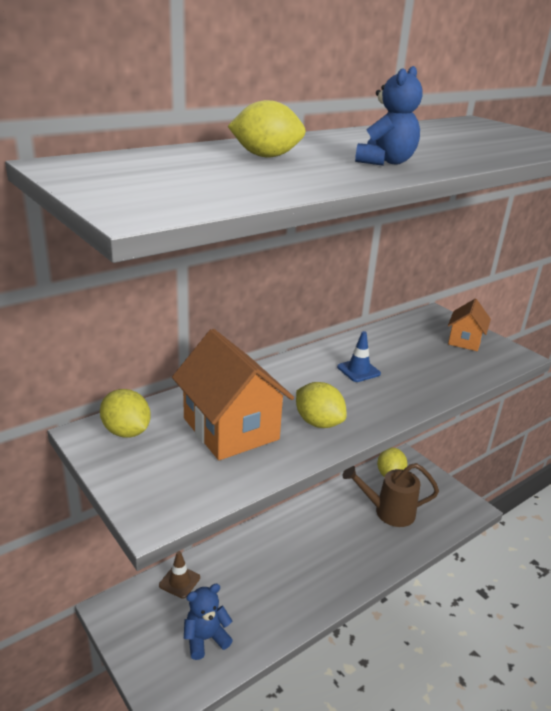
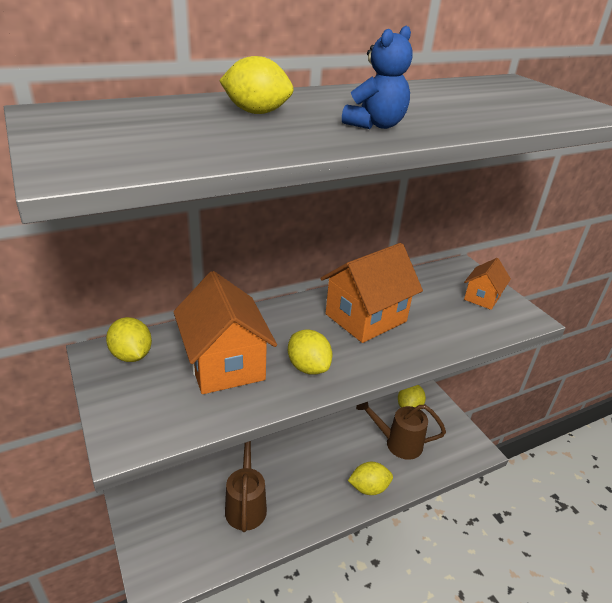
camera: 10 degrees right, 5 degrees up
(179, 581) = (195, 481): brown traffic cone -> none
(205, 638) = (203, 537): blue teddy bear -> none
(244, 597) = (246, 504): none -> brown watering can
(358, 370) = (366, 318): blue traffic cone -> orange house
(370, 561) = (369, 488): none -> yellow lemon

